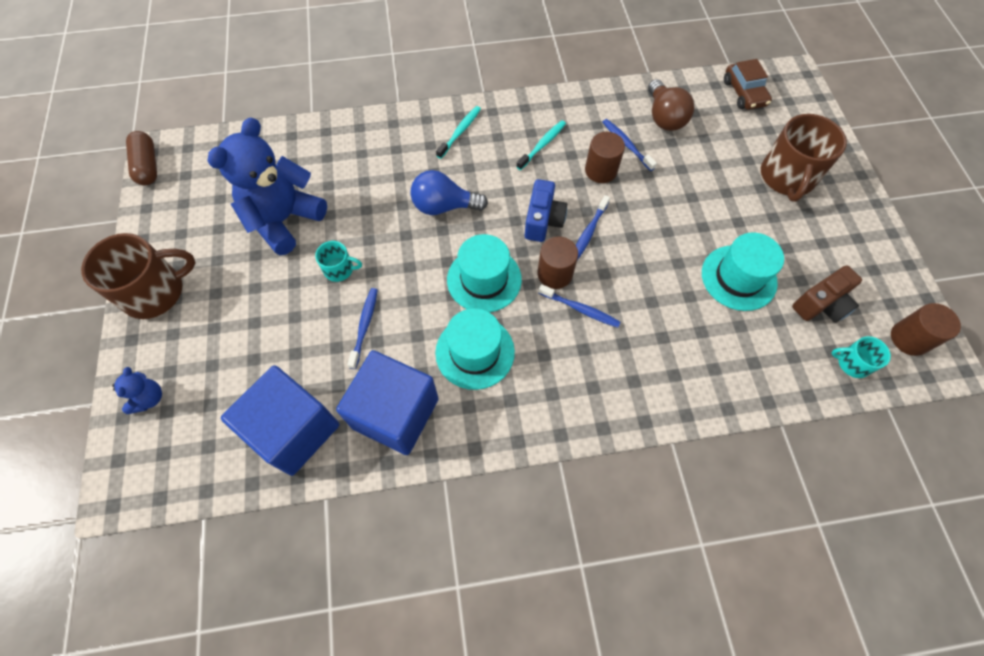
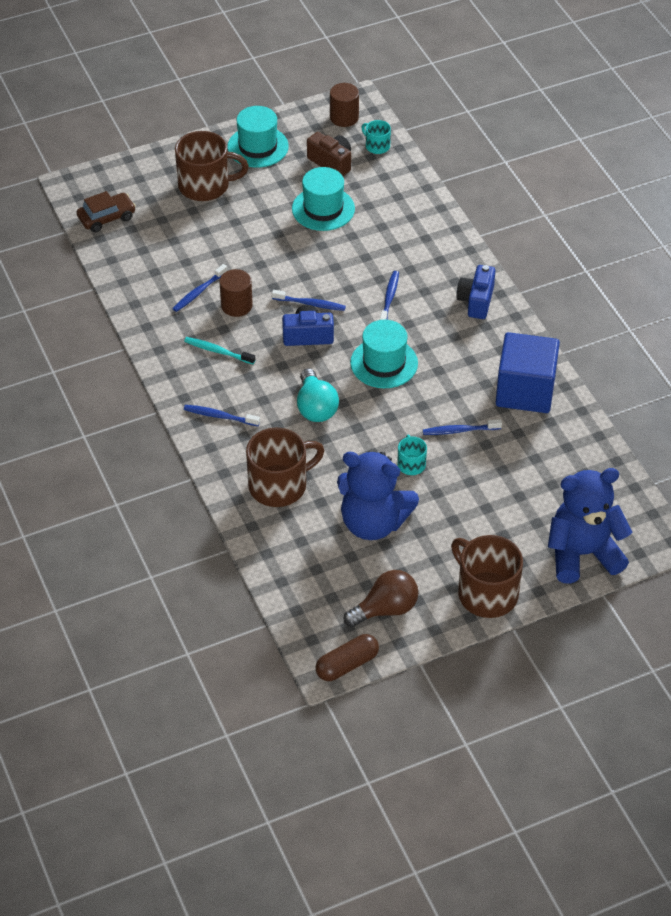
camera: 105 degrees left, 15 degrees down
(149, 398) = (582, 554): blue teddy bear -> blue teddy bear, size x2.29
(294, 430) = (565, 448): blue cube -> none
(361, 159) = (279, 485): none -> brown mug
(444, 206) = (315, 407): blue light bulb -> turquoise light bulb
(460, 132) = (220, 416): turquoise toothbrush -> blue toothbrush
(475, 352) = (454, 355): turquoise hat -> turquoise hat (258, 147)
(554, 402) = (476, 301): none -> blue camera
(555, 273) = (361, 319): brown cylinder -> none
(664, 117) = (155, 270): brown light bulb -> brown light bulb (385, 609)
(852, 363) = (377, 146): turquoise mug -> turquoise mug turned 135 degrees clockwise

